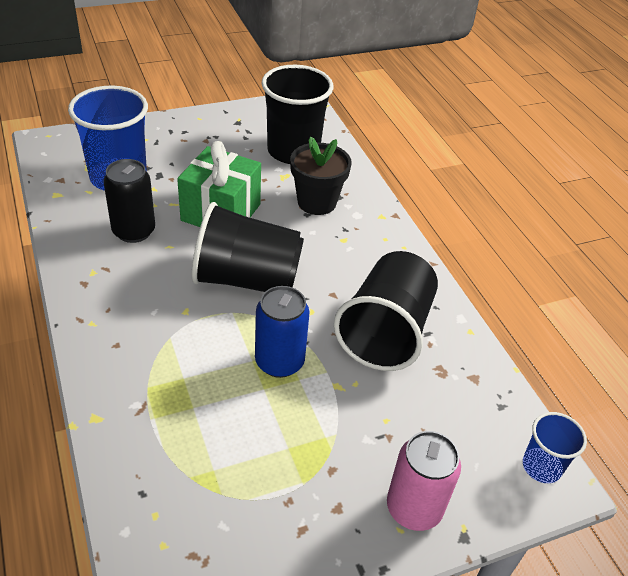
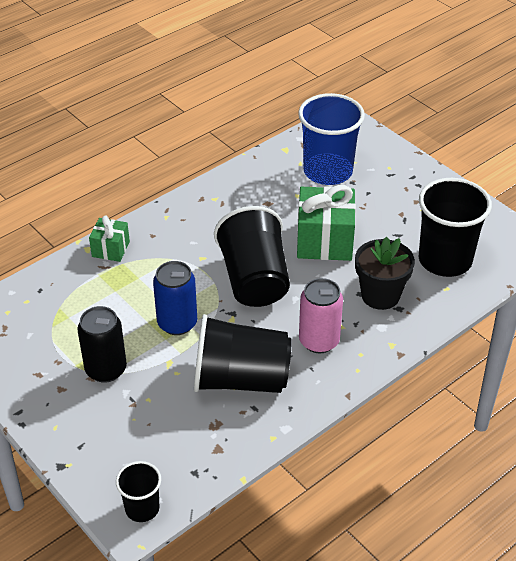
camera: 75 degrees right, 0 degrees up
(113, 393) = (110, 249): none -> green gift
(134, 231) = (270, 202): black can -> black can (106, 369)
(414, 508) = (75, 431): pink can -> pink can (319, 341)
(541, 466) = (142, 508): blue cup -> black cup

